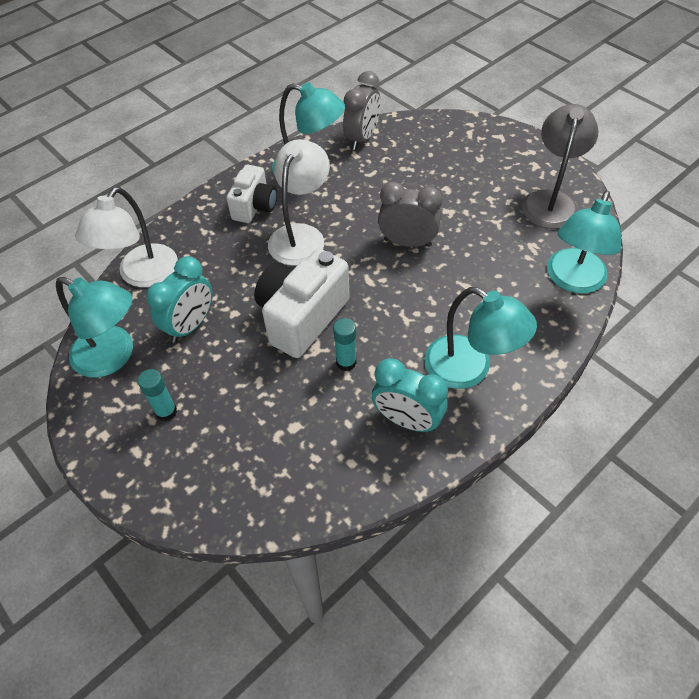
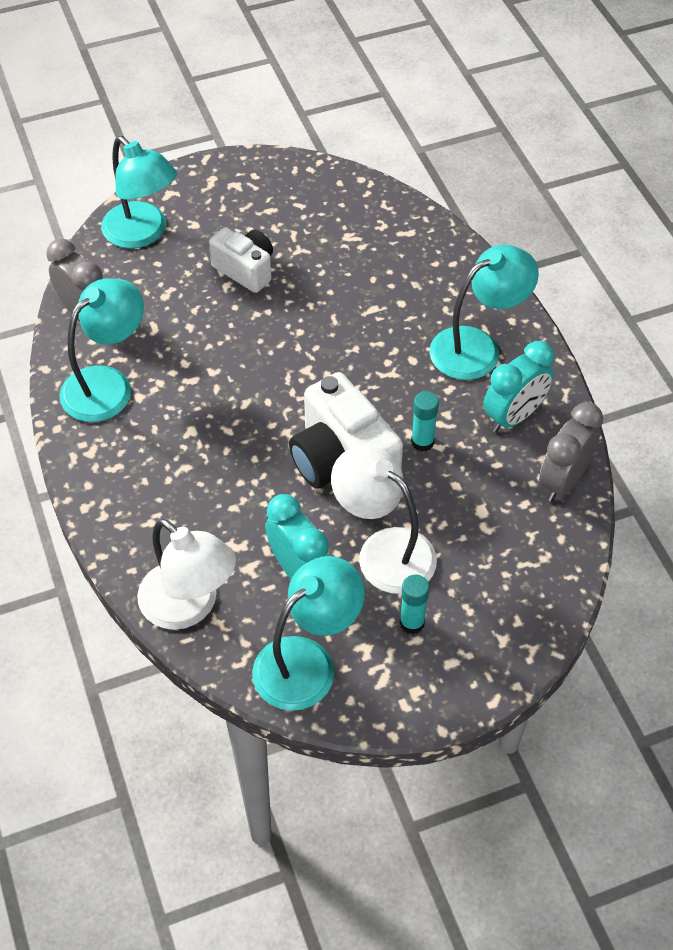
camera: 70 degrees left, 0 degrees up
(254, 207) = (139, 458): white camera -> white camera (245, 270)
(301, 235) = (217, 426): white lamp -> white lamp (384, 550)
(407, 242) = (285, 334): grey clock -> grey clock (563, 480)
(550, 201) = (295, 196): grey lamp -> none
(573, 280) = (410, 227): turquoise lamp -> turquoise lamp (143, 233)

